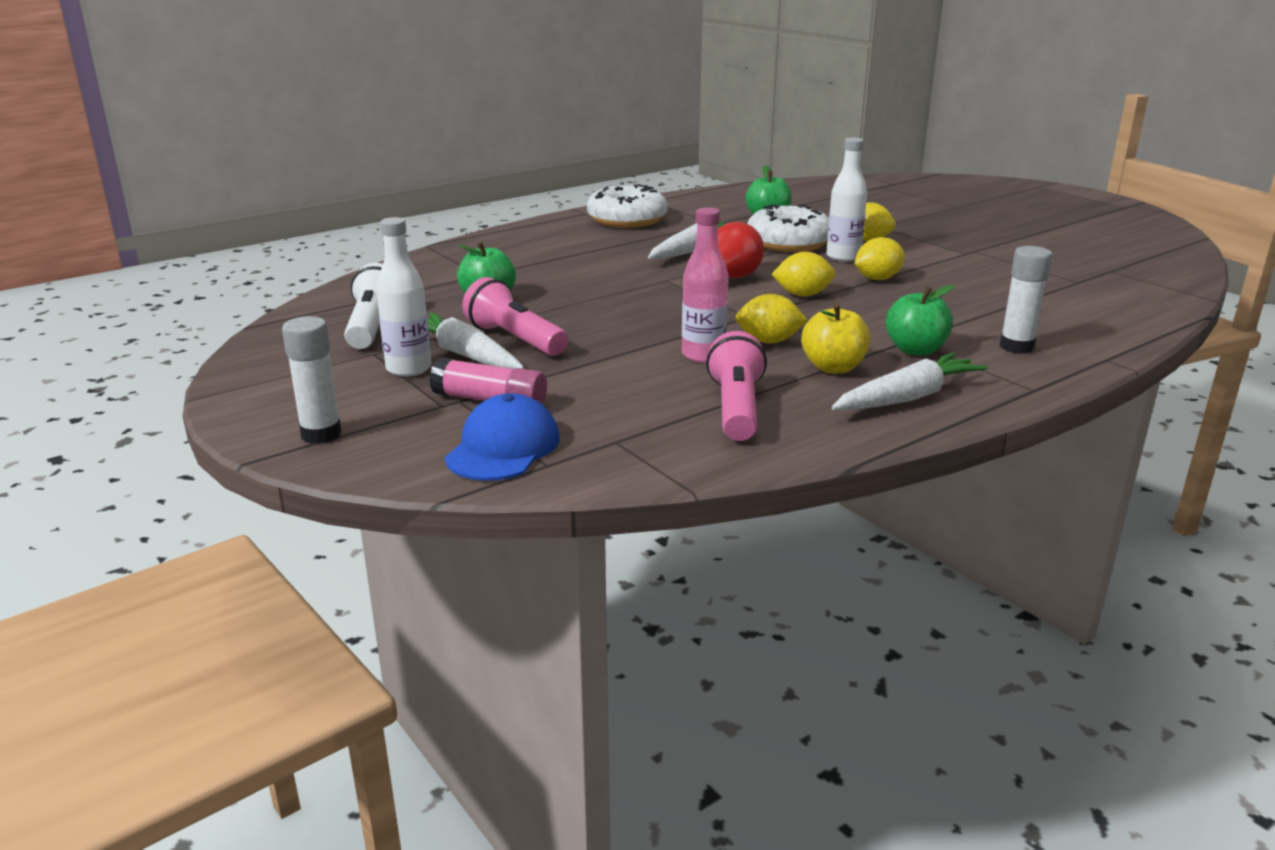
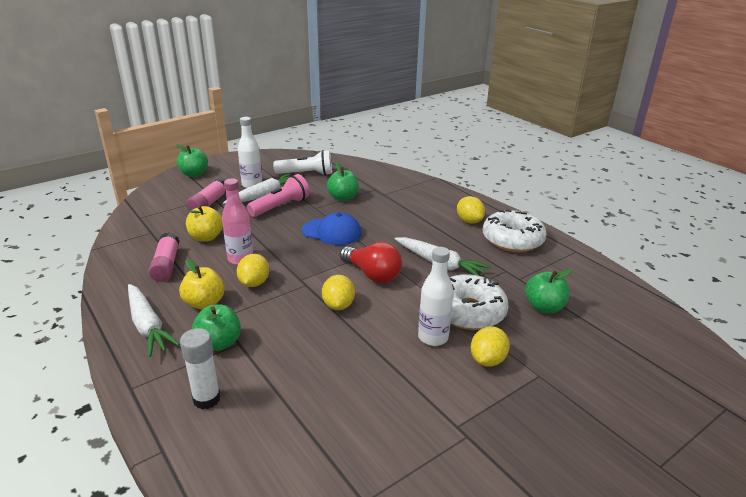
camera: 90 degrees right, 5 degrees up
(321, 434) = (194, 174): white glue stick -> green apple
(503, 448) = (160, 208): blue cap -> blue cap (332, 232)
(634, 387) = (206, 237): none -> yellow apple
(736, 409) = (166, 265): pink flashlight -> pink glue stick
(877, 279) = (374, 349): yellow lemon -> yellow lemon (469, 221)

